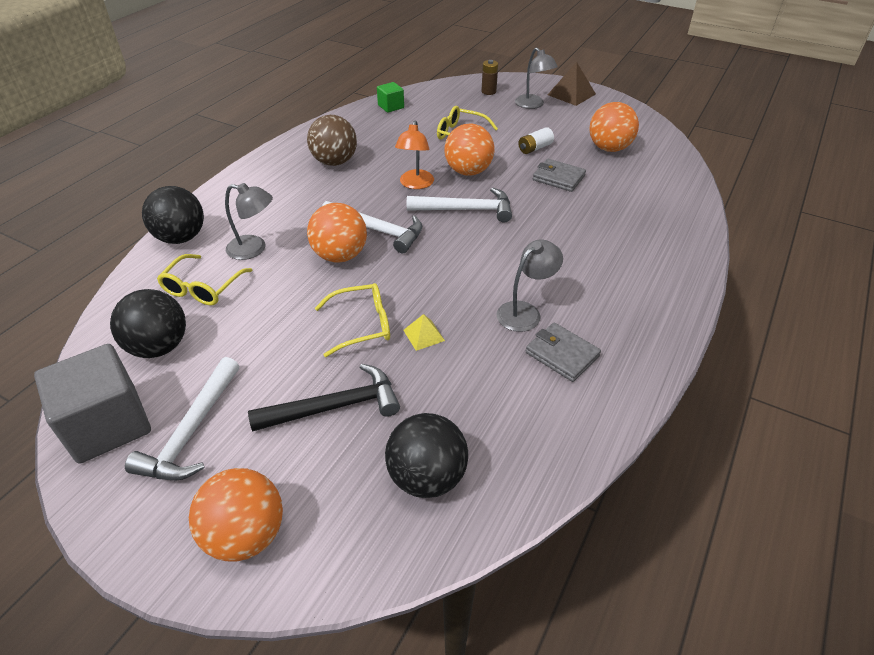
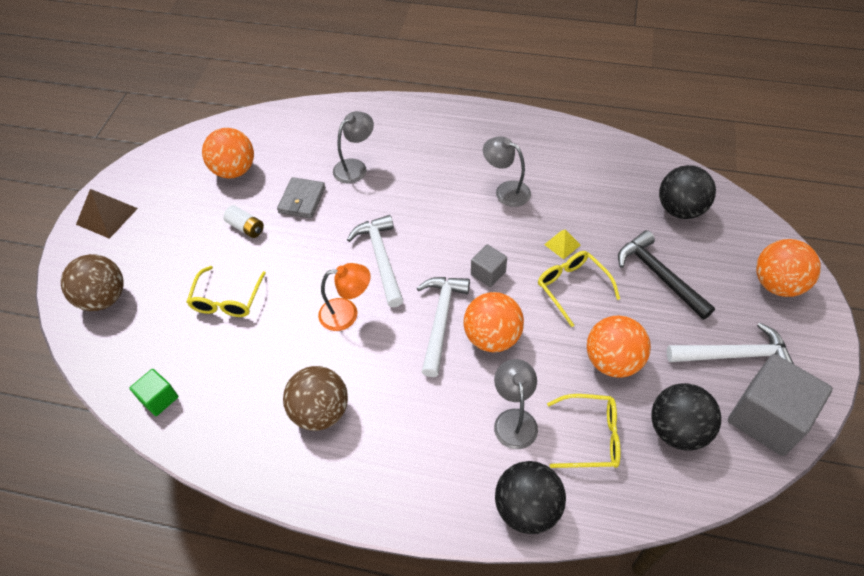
camera: 105 degrees left, 10 degrees up
(414, 270) = (488, 273): none -> grey cube
(468, 171) = (308, 273): orange ball -> orange ball (612, 361)
(488, 91) = (104, 298): brown battery -> brown ball
(533, 105) = (139, 247): grey lamp -> grey lamp (355, 167)
(562, 354) = (540, 164): grey wallet -> none

